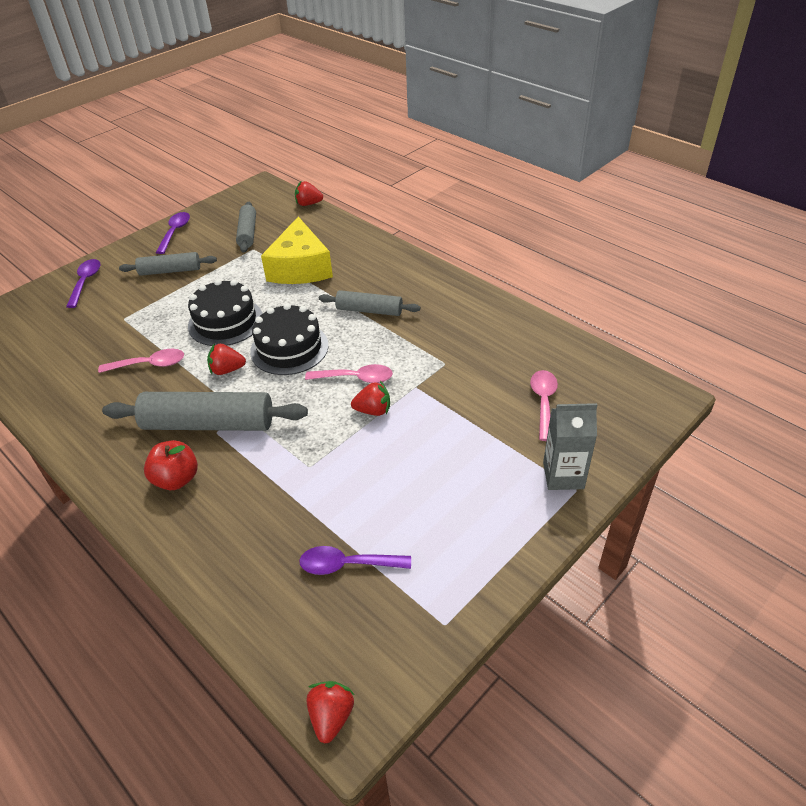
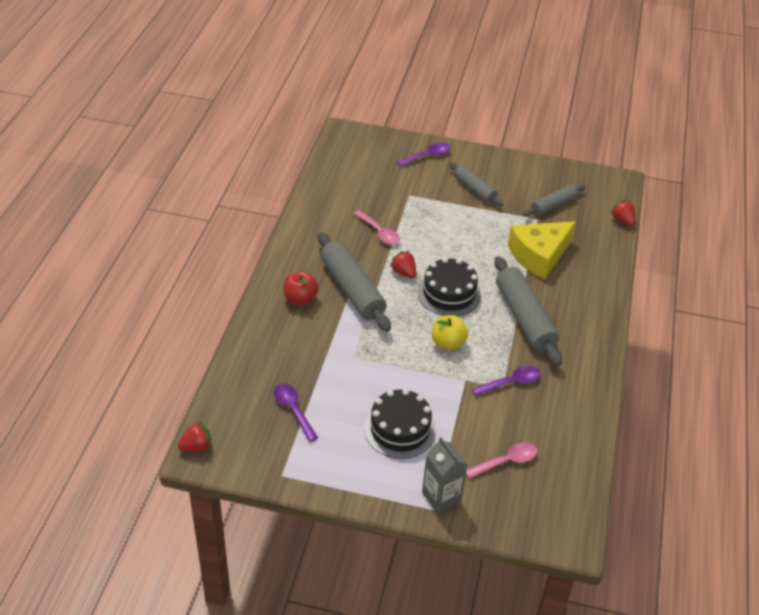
camera: 55 degrees right, 0 degrees up
(175, 232) = (518, 167): purple spoon -> purple spoon (511, 382)
(225, 321) = (448, 247): black cake -> black cake (400, 429)
(356, 378) = (448, 343): pink spoon -> yellow apple
(369, 310) = (524, 318): grey rolling pin -> grey rolling pin, size x1.69
(373, 410) = (424, 366): red strawberry -> none

